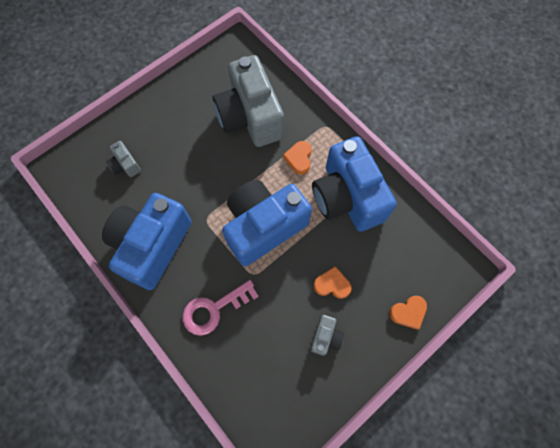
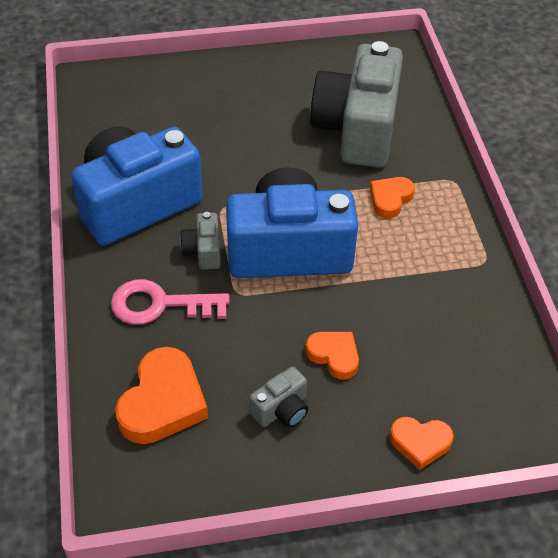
camera: 30 degrees right, 20 degrees down
(125, 165) = (167, 111): grey camera -> grey camera (203, 251)
(258, 373) = (163, 402): none -> orange heart
(347, 197) = (427, 270): blue camera -> none

